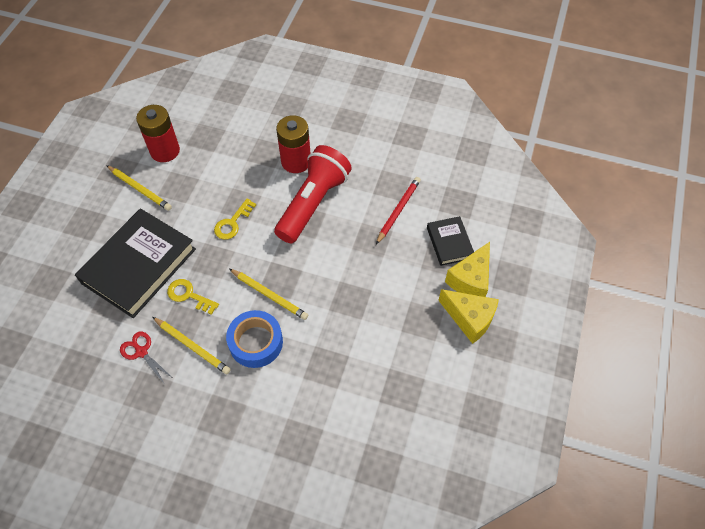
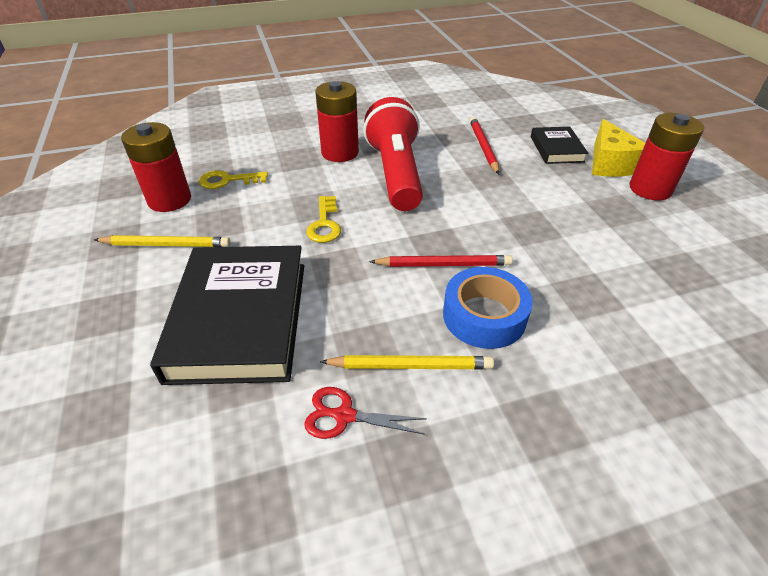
camera: 35 degrees left, 15 degrees down
(189, 295) = (345, 314): yellow key -> yellow key (228, 180)
(269, 295) = (443, 264): yellow pencil -> red pencil
(449, 243) = (556, 149): black book -> black book turned 45 degrees clockwise
(469, 319) = (650, 189): yellow cheese -> red battery

